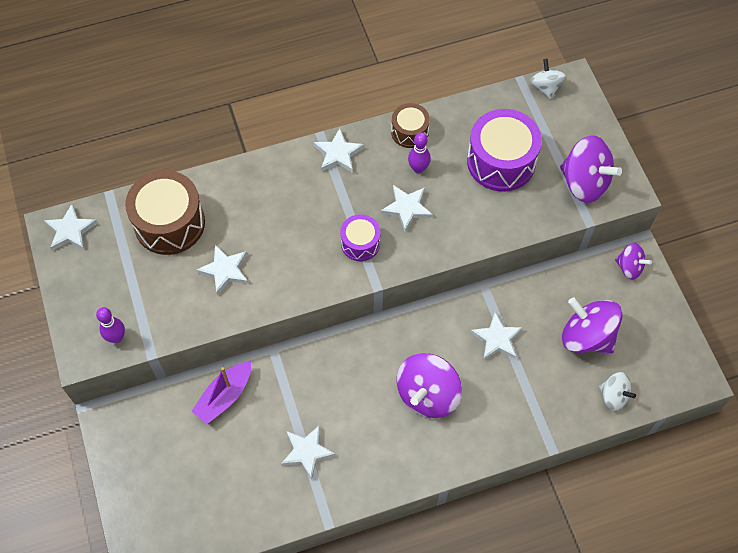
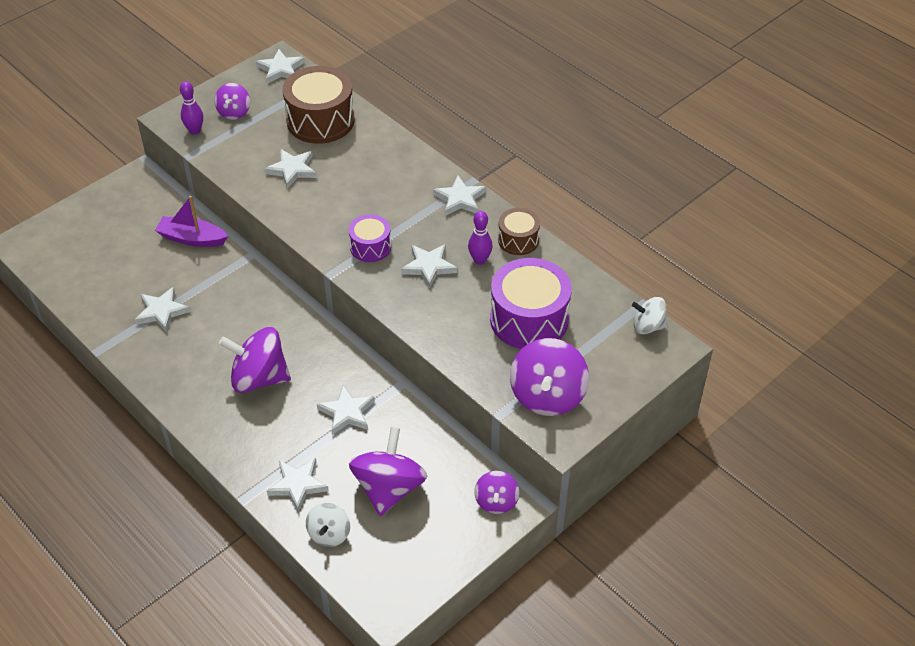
camera: 65 degrees right, 15 degrees down
(110, 293) = (234, 112): none -> purple spinning top
(545, 87) = (648, 326): white spinning top -> white spinning top turned 135 degrees counterclockwise
(556, 402) = (298, 485): none -> white star

